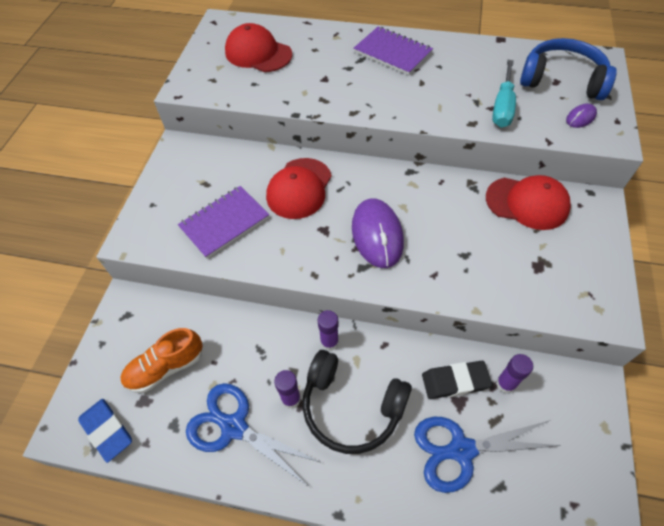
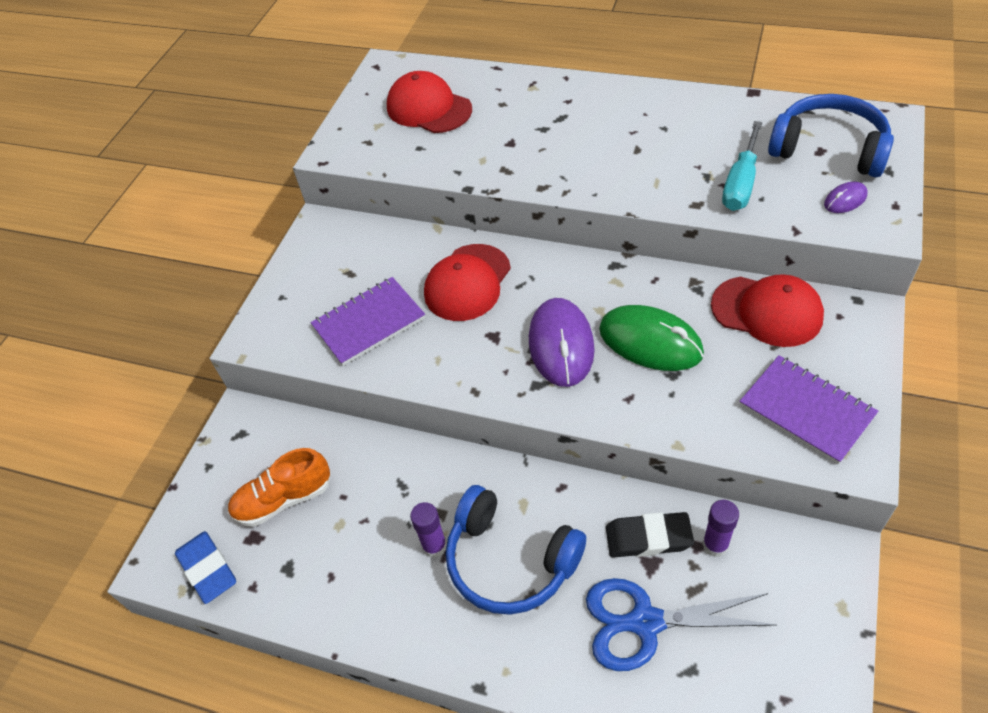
camera: 10 degrees right, 5 degrees down
(234, 427) = (361, 575): blue scissors -> none
(329, 342) = (490, 480): purple glue stick -> none
(351, 407) = (510, 560): black headphones -> blue headphones
(392, 52) = (604, 109): purple notebook -> purple notebook (806, 410)
(444, 230) = (650, 342): none -> green mouse

